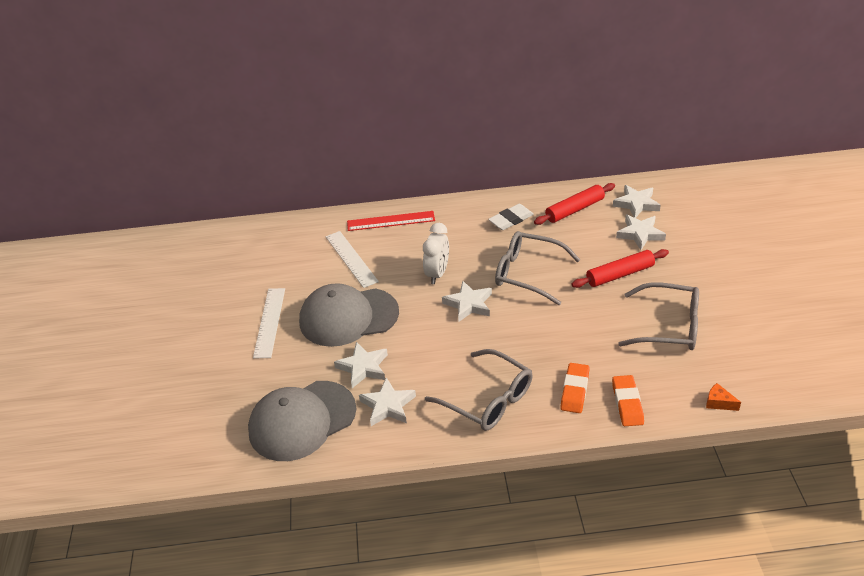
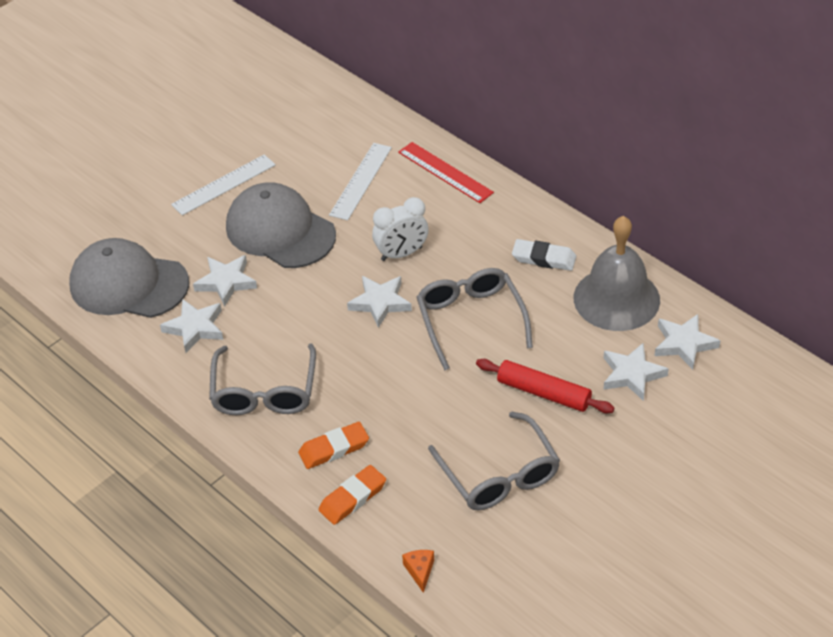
camera: 50 degrees right, 5 degrees up
(575, 210) = (616, 298): red rolling pin -> grey bell

